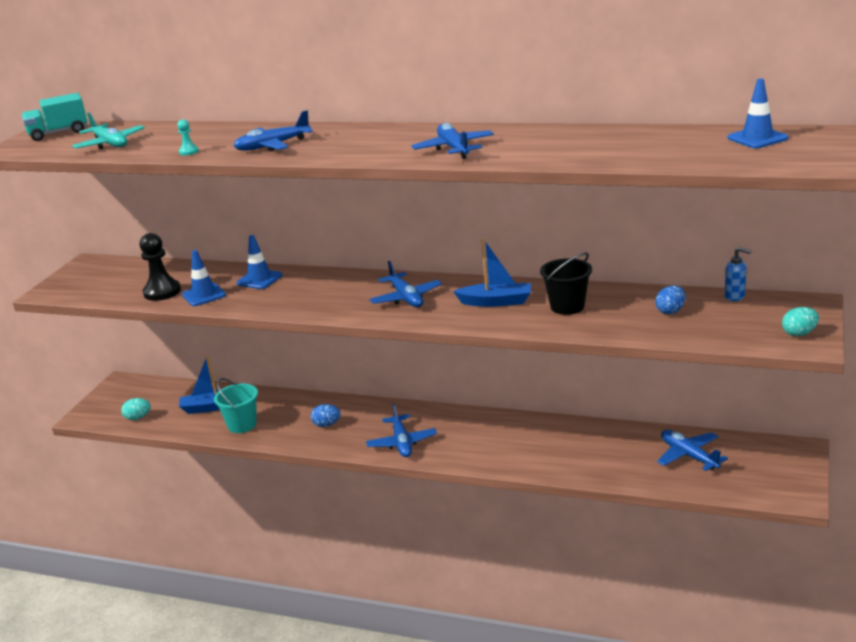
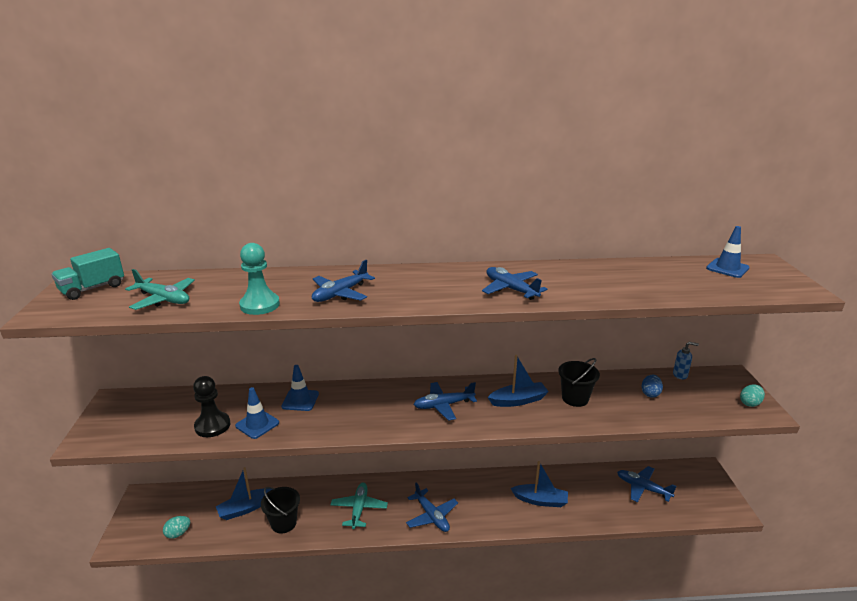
camera: 25 degrees left, 0 degrees up
(188, 152) = (260, 305): turquoise pawn -> turquoise pawn, size x2.10
(242, 425) = (283, 523): turquoise bucket -> black bucket
(326, 424) = (359, 509): blue egg -> turquoise plane
(406, 298) = (443, 405): blue plane -> blue plane turned 120 degrees clockwise
(542, 448) = (540, 500): none -> blue boat

